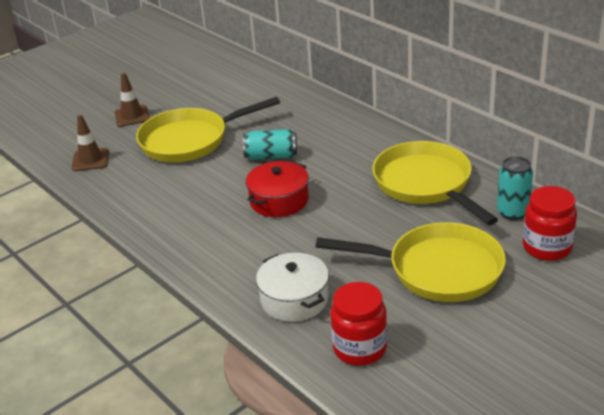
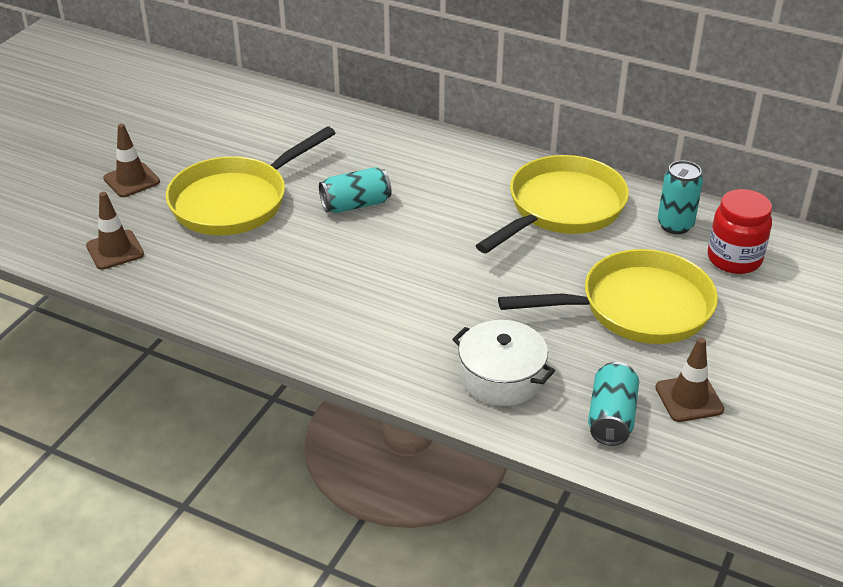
camera: 25 degrees left, 5 degrees up
(279, 200) = (403, 260): red pot -> none
(360, 348) = (611, 417): red jar -> turquoise can
(426, 184) = (561, 208): yellow pan -> yellow pan turned 90 degrees clockwise
(434, 349) = (689, 398): none -> brown traffic cone

